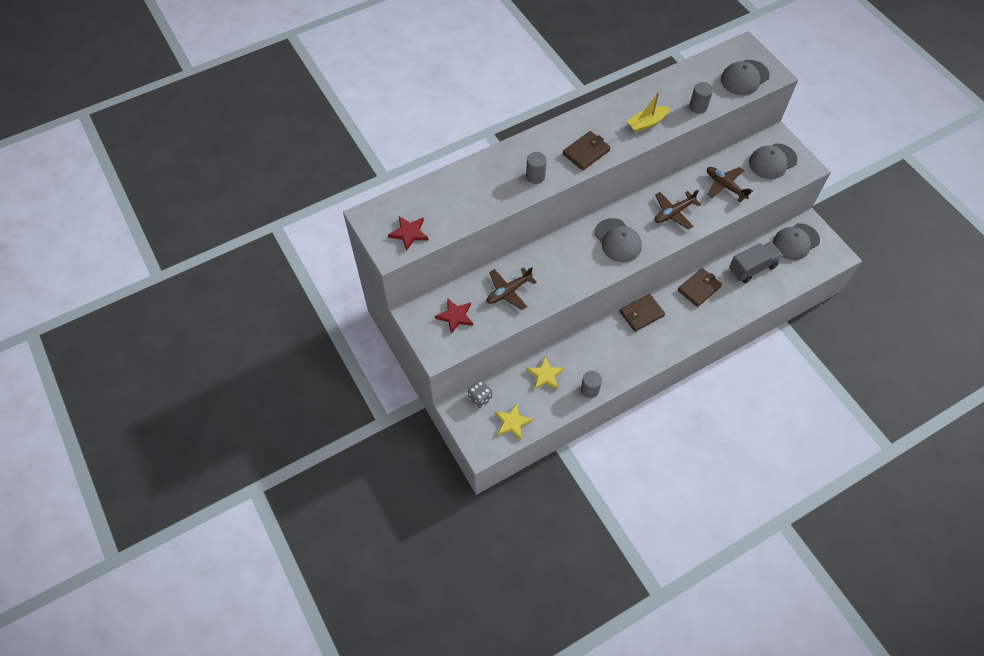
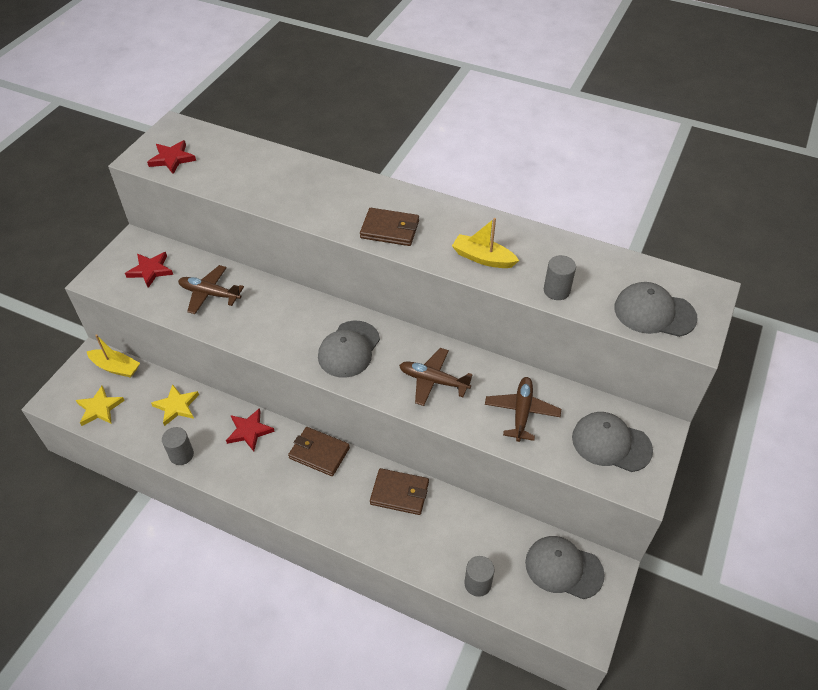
camera: 55 degrees right, 10 degrees down
(480, 398) = (116, 367): grey dice -> yellow boat
(535, 176) = (319, 207): grey cylinder -> grey cylinder (477, 583)
(597, 343) = (249, 431): none -> red star
(752, 268) = (477, 536): grey truck -> none

